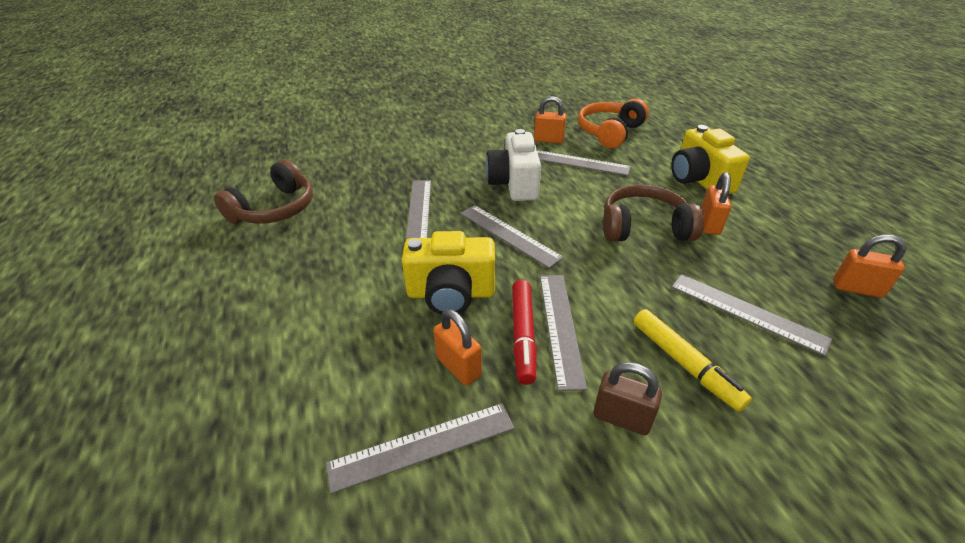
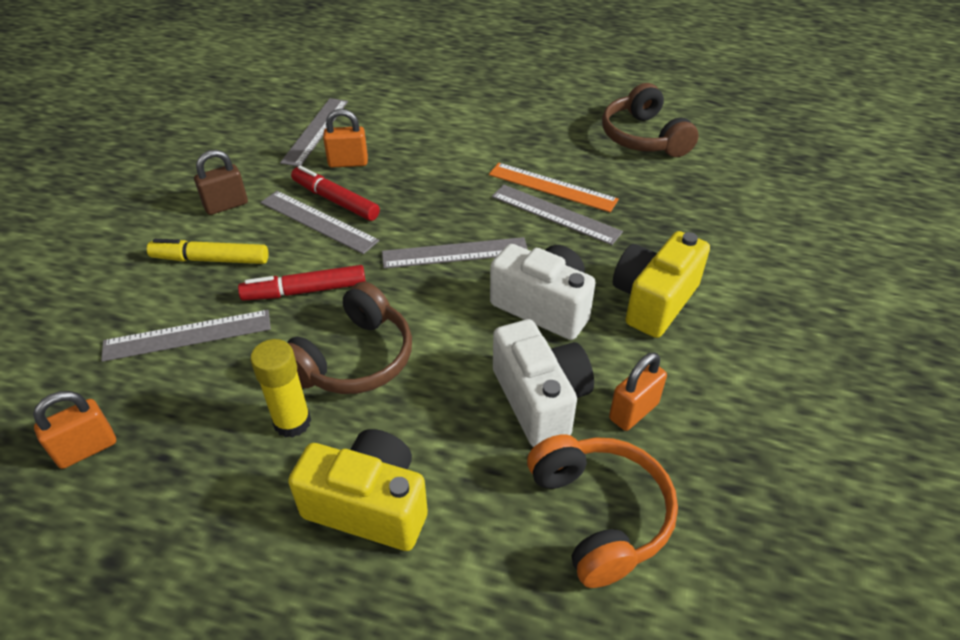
camera: 125 degrees right, 5 degrees up
(385, 225) = (552, 187): none -> orange ruler
(451, 293) = (418, 187): yellow camera -> yellow camera (653, 301)
(577, 162) = (540, 399): grey ruler -> white camera
(632, 282) = (305, 291): none -> red marker
(709, 224) = (292, 422): orange padlock -> yellow glue stick

